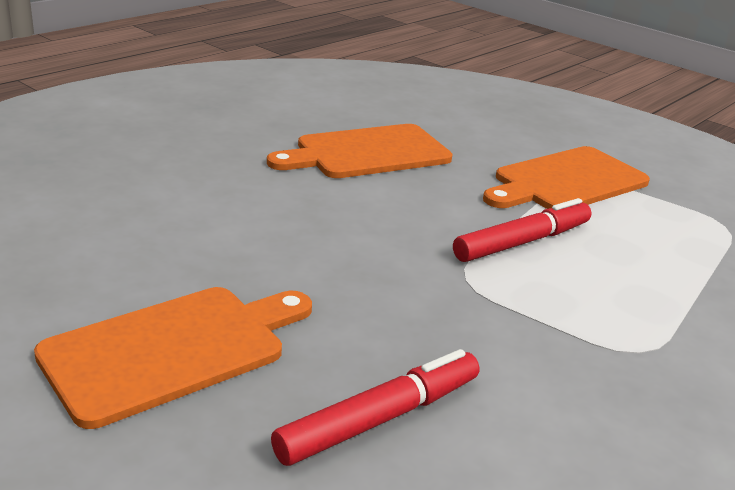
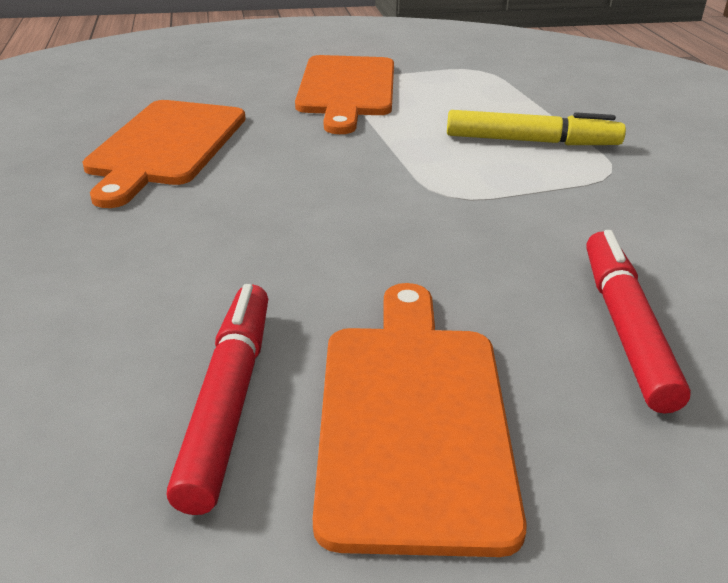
camera: 50 degrees left, 5 degrees up
(522, 242) = (417, 147): red marker -> red marker (228, 401)
(626, 292) = (531, 141): none -> yellow marker

